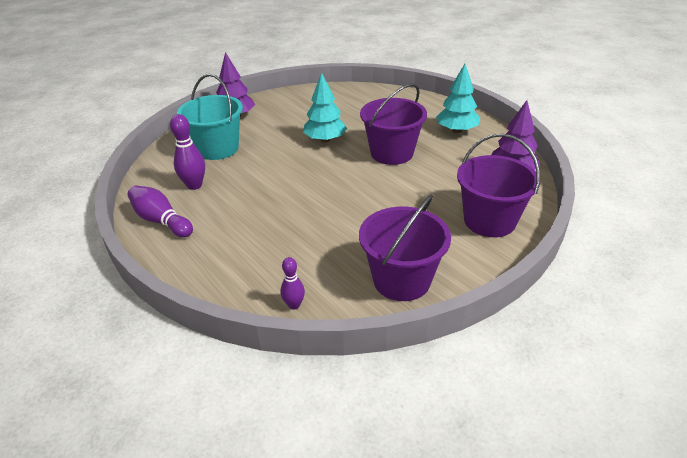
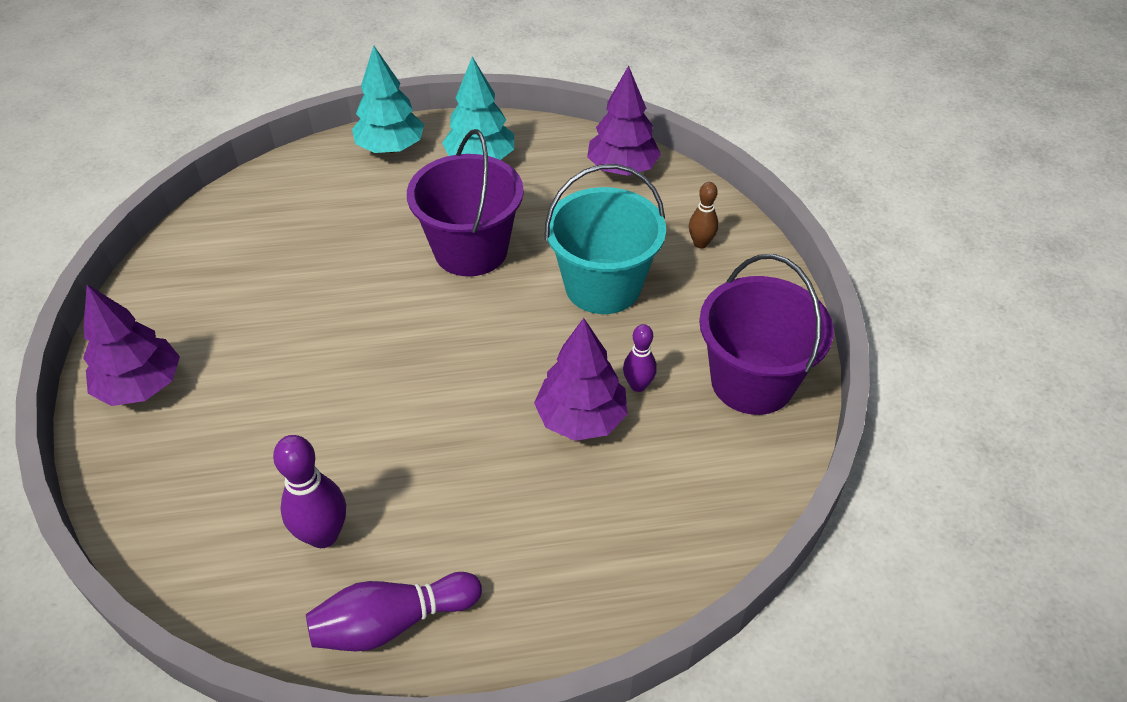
camera: 60 degrees left, 10 degrees up
(217, 148) = (231, 457): turquoise bucket -> turquoise bucket (603, 286)
(294, 305) = (728, 515): purple bowling pin -> purple bowling pin (638, 385)
(316, 228) = (581, 418): none -> purple tree
(325, 140) = (357, 304): turquoise tree -> turquoise tree (391, 148)
(489, 221) = (700, 243): purple bucket -> brown bowling pin

